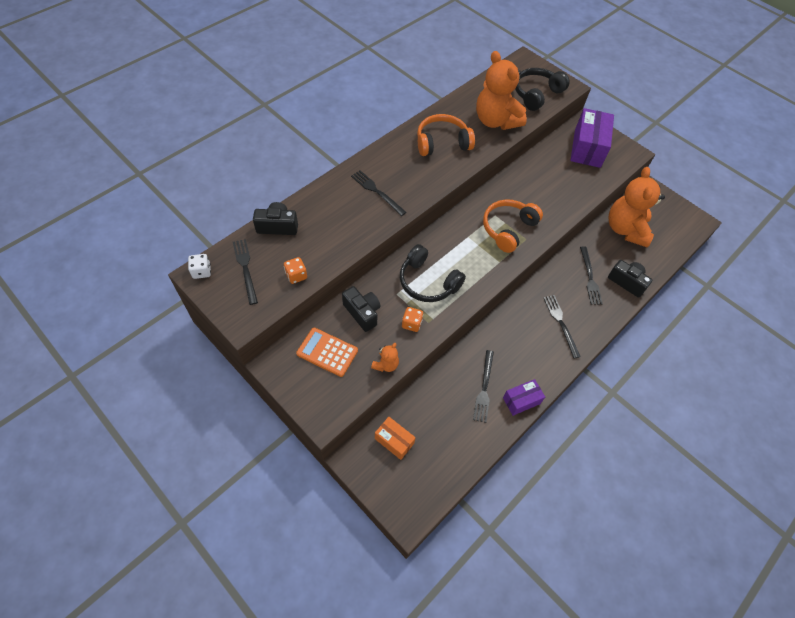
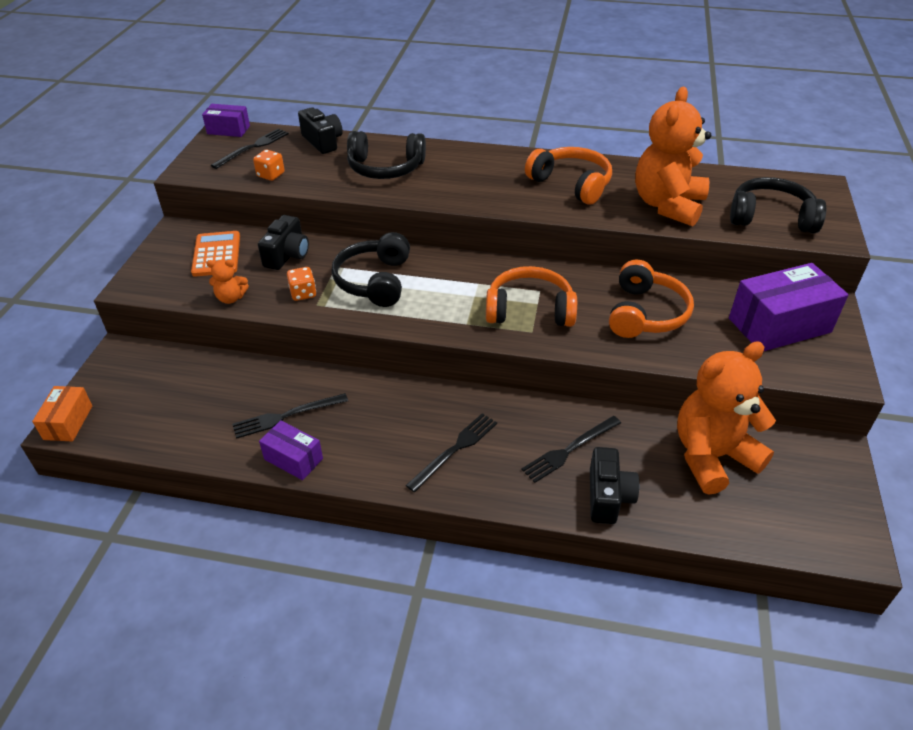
camera: 60 degrees right, 15 degrees down
(202, 271) = (228, 130): white dice -> purple box
(346, 212) = (385, 168): none -> black headphones
(377, 192) = (437, 174): black fork -> none
(394, 441) = (160, 372): orange box -> orange box (68, 422)
(545, 187) = (646, 314): none -> orange headphones

